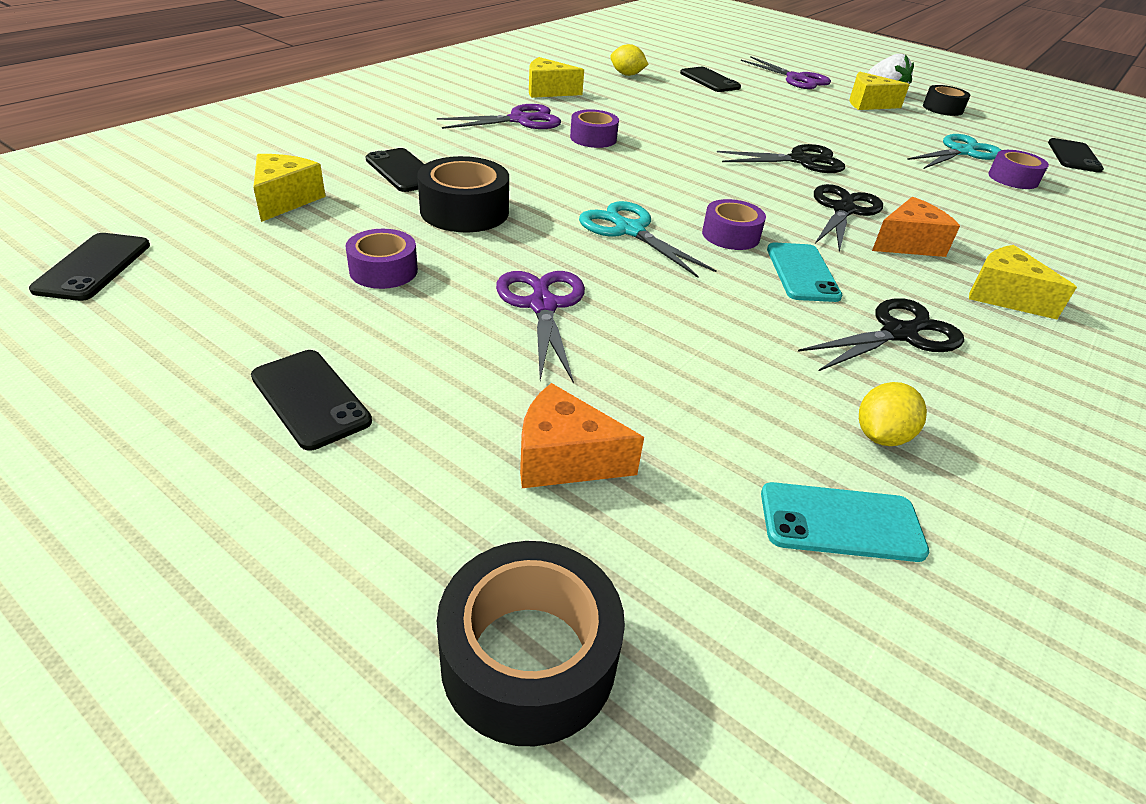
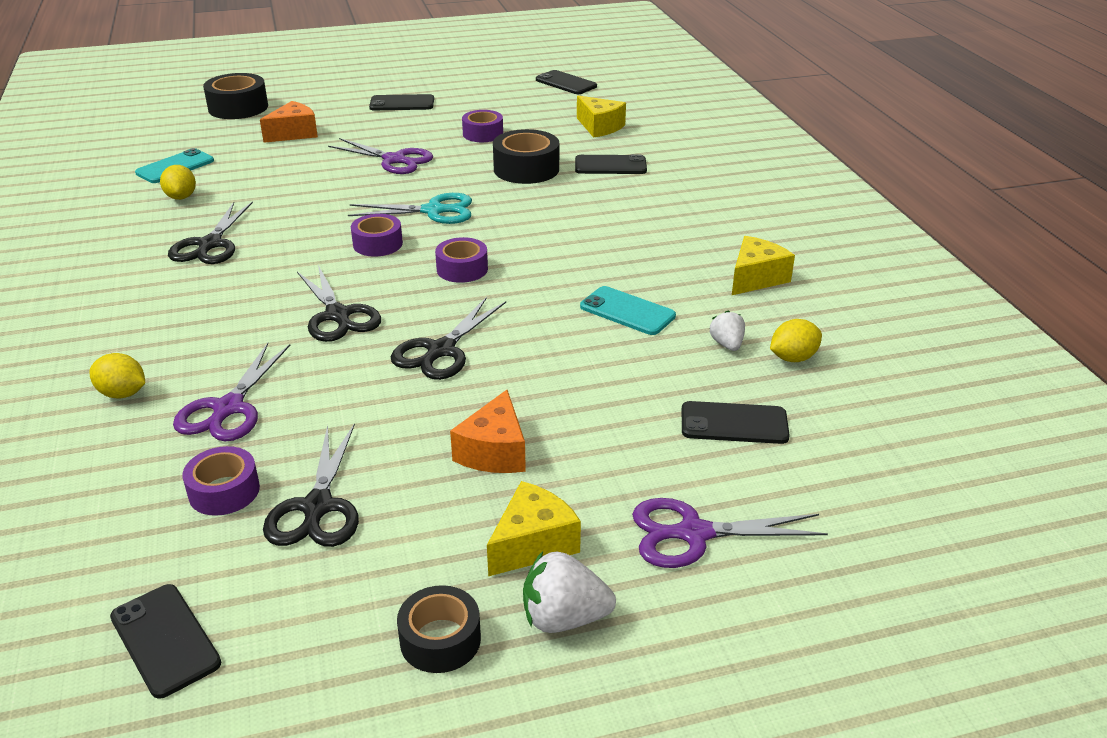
camera: 130 degrees right, 5 degrees down
(520, 120) = (678, 236): purple scissors -> purple scissors (228, 409)
(593, 138) = (604, 257): purple tape -> purple tape (462, 269)
(641, 89) = (727, 344): none -> white strawberry
(802, 273) = (303, 247): turquoise phone -> turquoise phone (627, 311)
(908, 244) = (259, 314): orange cheese -> orange cheese (494, 452)
(962, 152) = (317, 508): turquoise scissors -> black scissors
(1003, 296) = (159, 310): yellow cheese -> none
(1066, 252) = (122, 394): none -> yellow lemon

